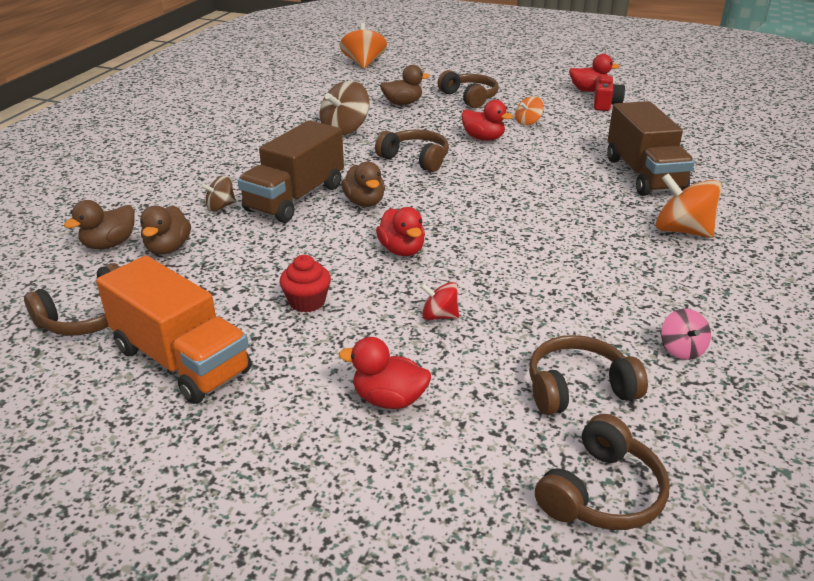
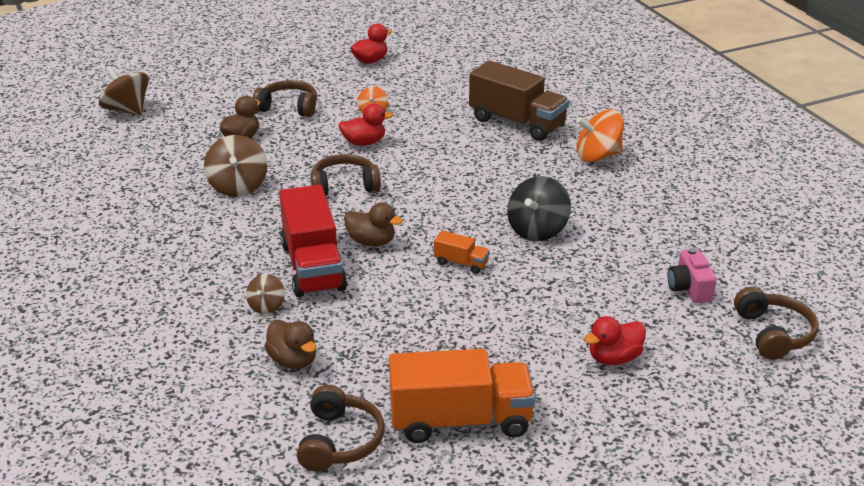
camera: 45 degrees left, 0 degrees up
(109, 244) = (238, 386): brown duck -> none
(295, 198) = (313, 267): brown truck -> red truck
(307, 302) = (466, 334): red cupcake -> none
(363, 64) = (127, 110): orange spinning top -> brown spinning top
(402, 250) = (461, 263): red duck -> orange truck
(439, 316) = (558, 293): red spinning top -> none
(513, 259) = (537, 230): none -> black spinning top
(578, 388) = (689, 288): brown headphones -> pink camera
(605, 104) = (402, 70): red camera -> none
(681, 349) = (701, 235): pink spinning top -> none

